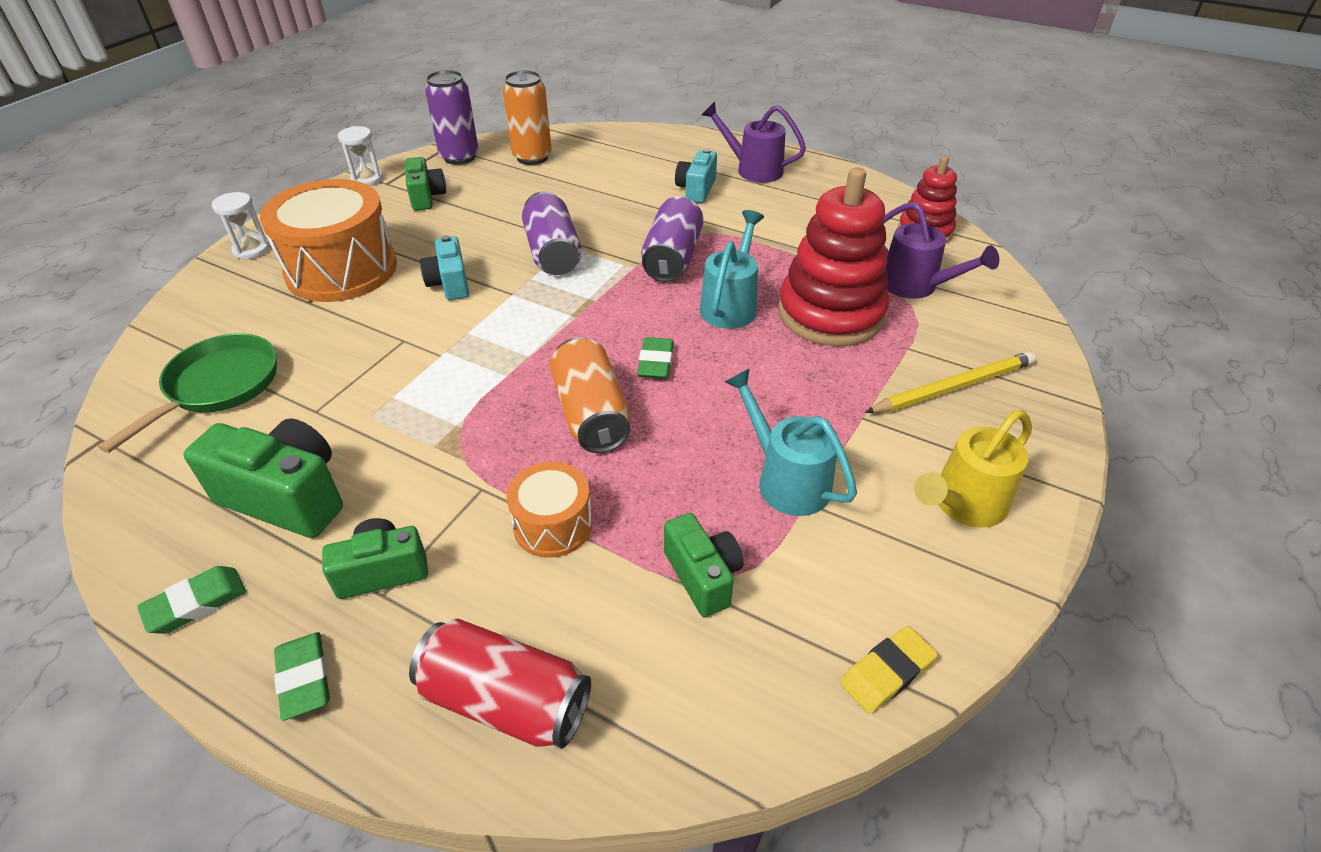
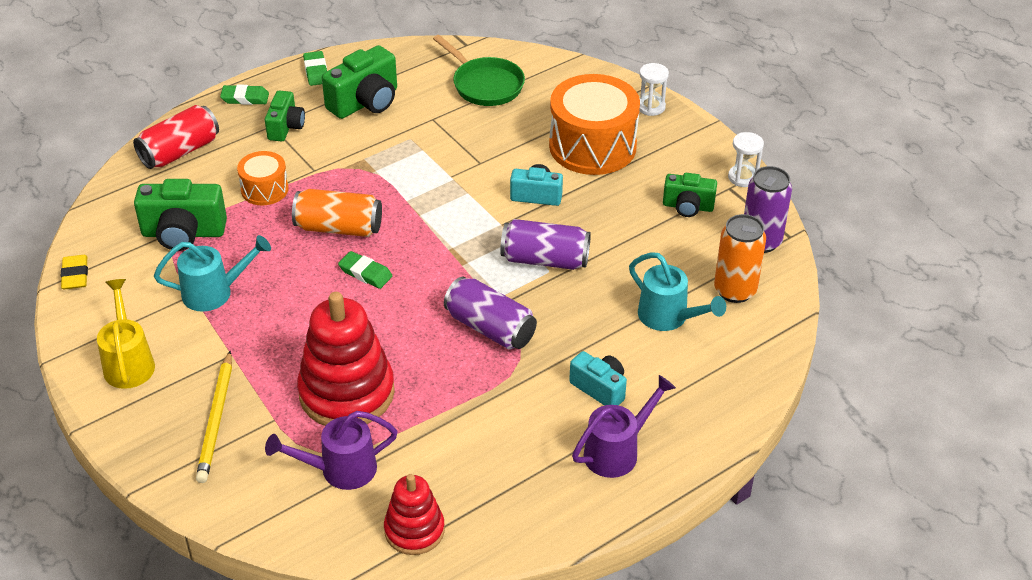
camera: 115 degrees right, 0 degrees up
(703, 576) = (183, 233): green camera -> green camera, size x1.59
(731, 305) = (401, 338): turquoise watering can -> turquoise watering can (668, 317)

